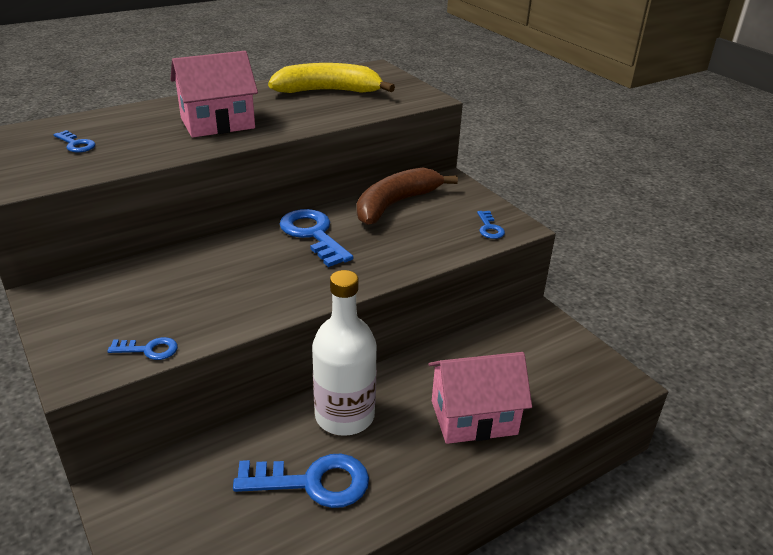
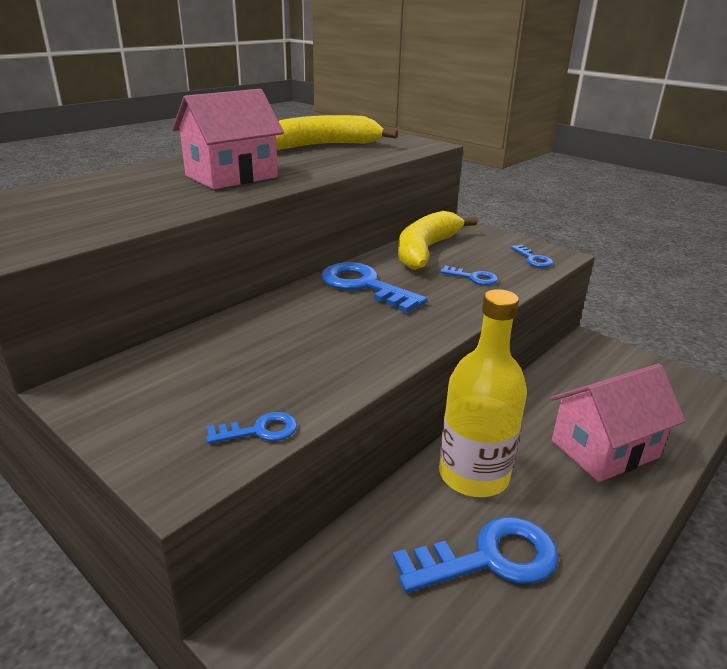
camera: 15 degrees left, 5 degrees down
(76, 144) = (74, 206): blue key -> blue key (473, 277)
(344, 416) = (473, 475): white bottle -> yellow bottle
(396, 204) = (426, 250): brown banana -> yellow banana

